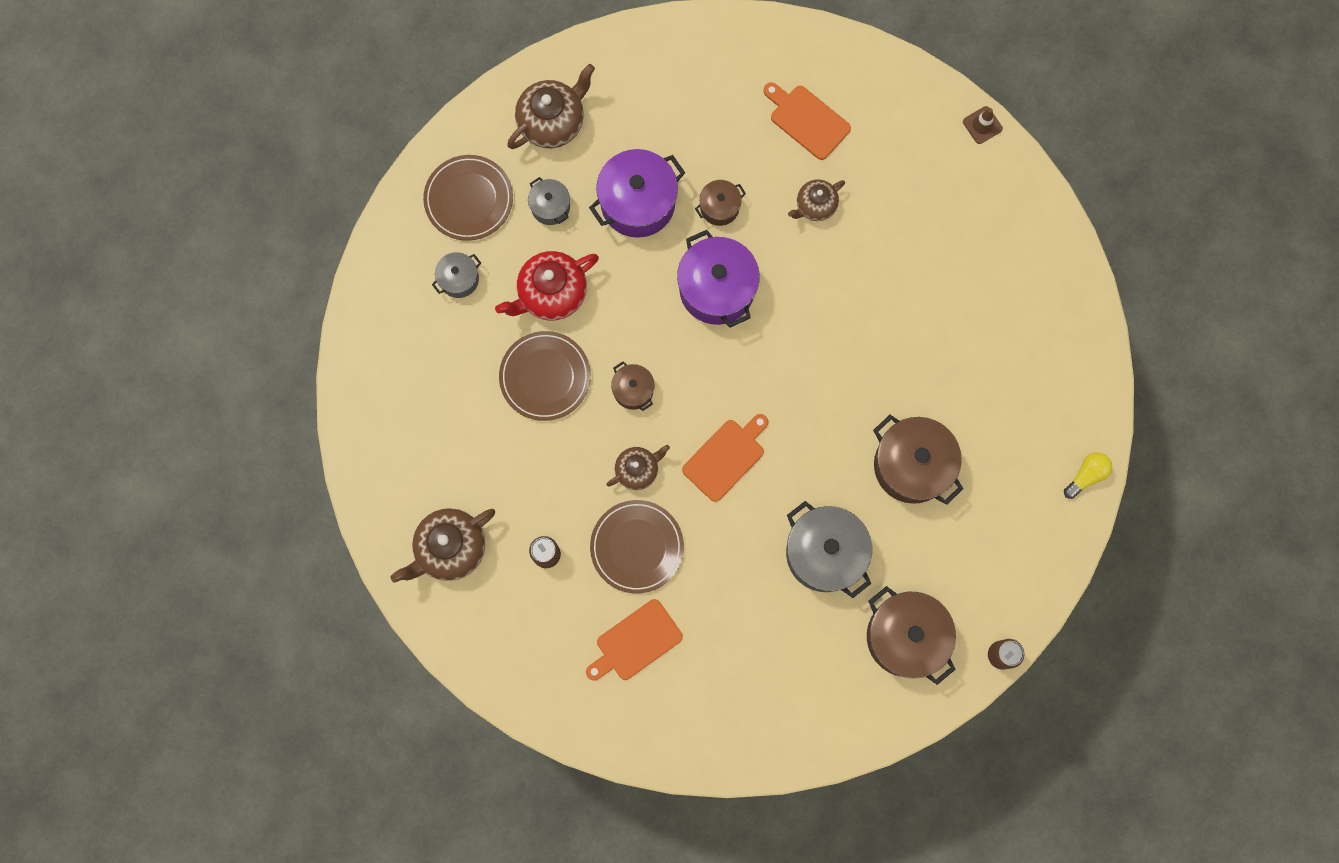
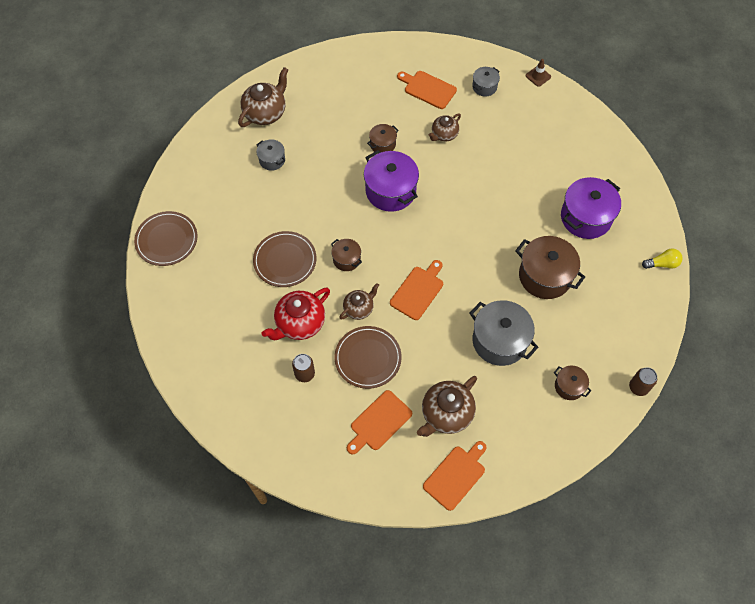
camera: 10 degrees left, 15 degrees down
(450, 548) = (235, 381): brown teapot -> brown teapot (446, 414)
(459, 279) = (217, 211): grey pot -> grey pot (484, 87)
(469, 199) = (217, 163): brown plate -> brown plate (166, 240)
(551, 293) = (281, 210): red teapot -> red teapot (299, 323)
(638, 203) = (329, 149): purple pot -> purple pot (586, 217)
(724, 733) = (456, 475): none -> orange cutting board
(905, 637) = (569, 386): brown pot -> brown pot, size x0.52
(1086, 475) = (662, 264): yellow light bulb -> yellow light bulb turned 45 degrees clockwise

